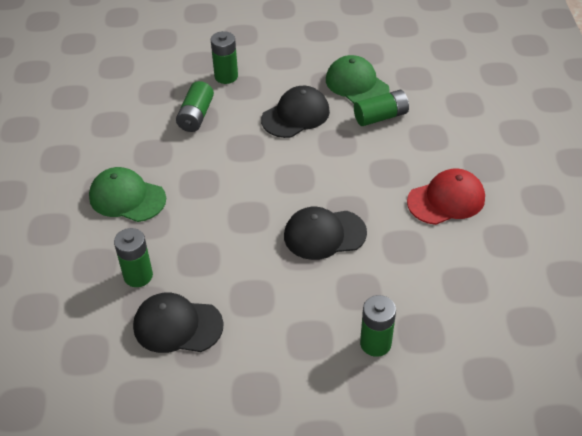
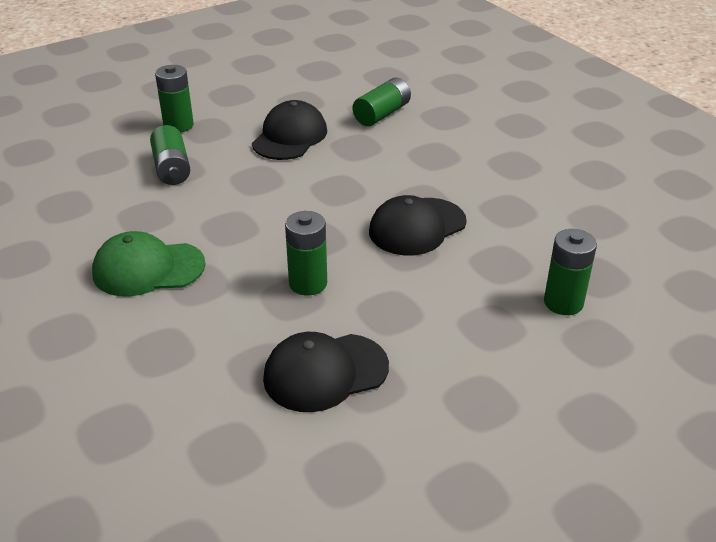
camera: 30 degrees left, 10 degrees down
(138, 276) = (230, 341): green battery -> green battery (308, 283)
(356, 84) = (332, 96): green cap -> none
(446, 200) = (511, 160): red cap -> none

